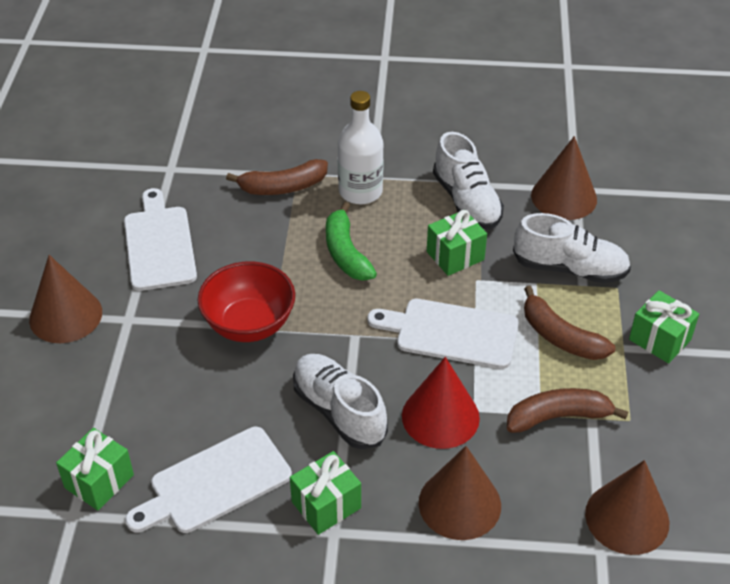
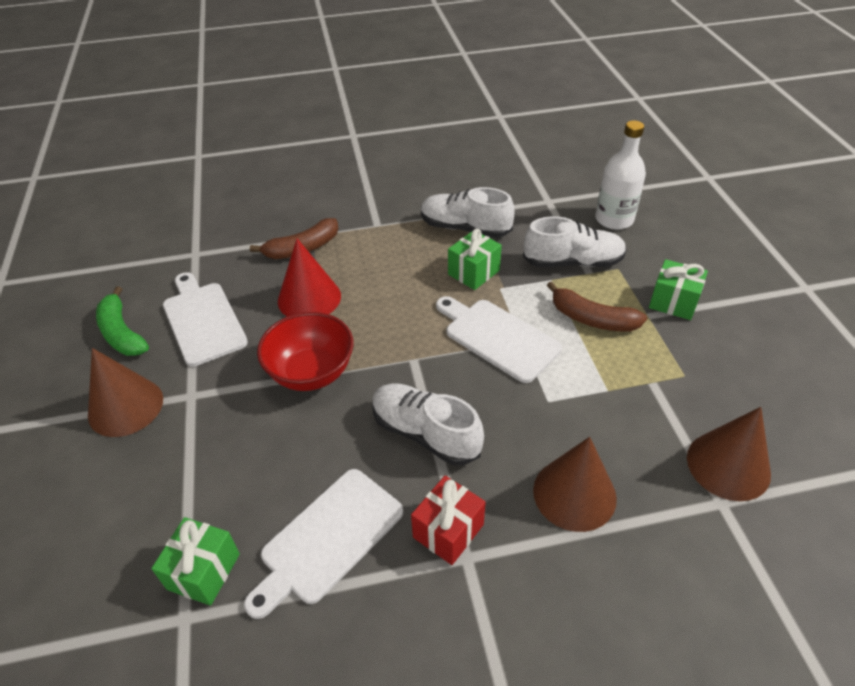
camera: 15 degrees left, 0 degrees up
(326, 505) = (448, 531): green gift -> red gift
(346, 253) = (378, 290): green banana -> green banana (122, 333)
(360, 191) = (372, 238): white bottle -> white bottle (614, 219)
(440, 416) = (520, 414): red cone -> red cone (309, 298)
(451, 333) = (498, 337): white cutting board -> white cutting board turned 45 degrees clockwise
(466, 201) = (465, 228): white shoe -> white shoe turned 150 degrees clockwise
(558, 417) = (623, 388): brown banana -> none
(564, 197) = (541, 209): brown cone -> none

